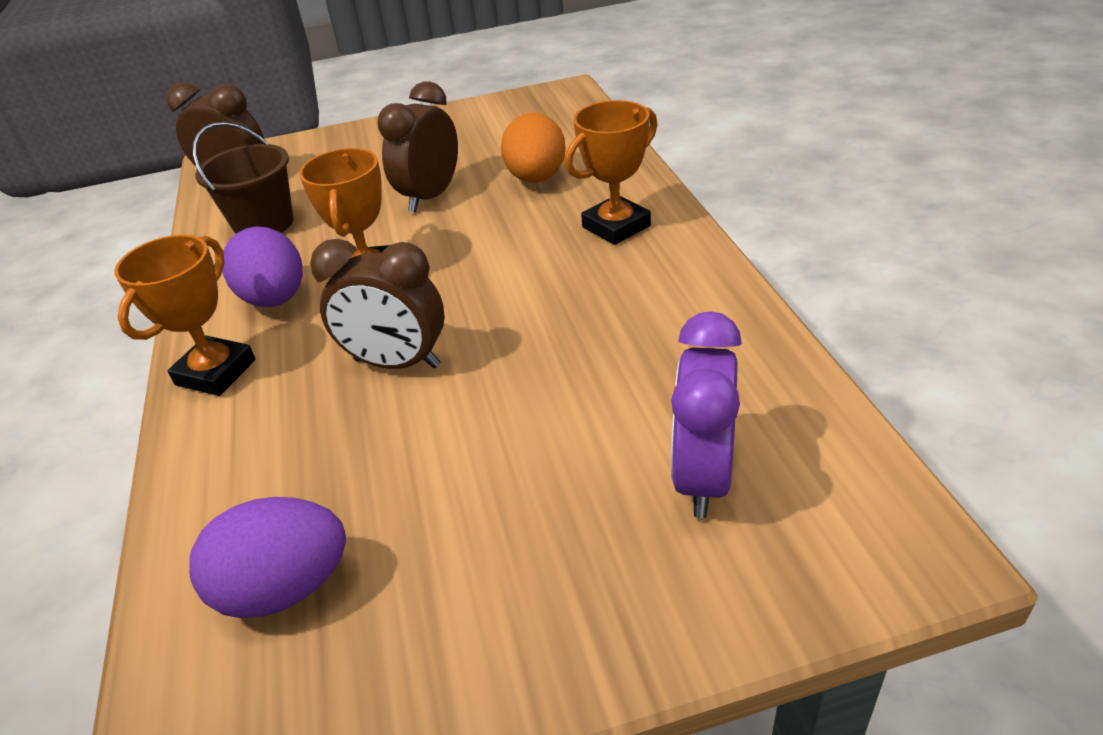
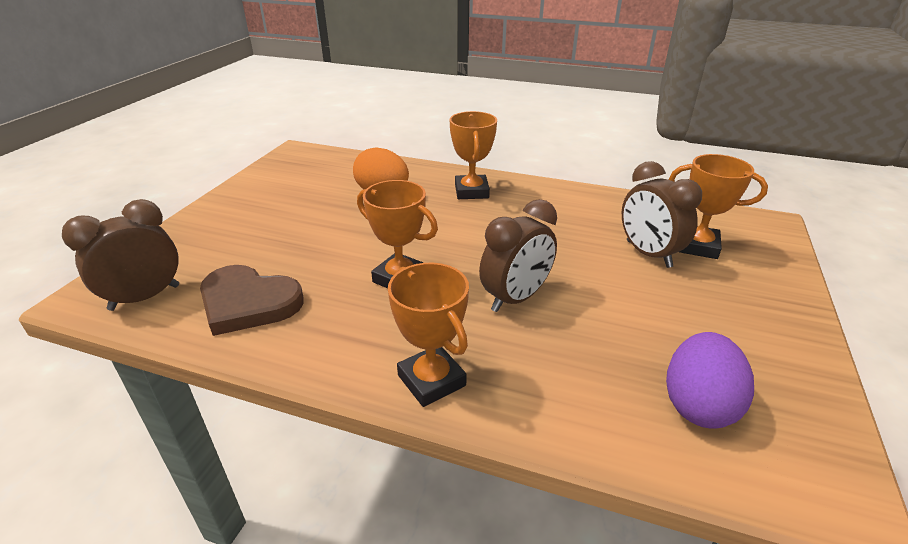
camera: 60 degrees left, 5 degrees down
(264, 224) = (248, 303): brown bucket -> brown heart
(275, 299) = (370, 326): purple egg -> none
(430, 197) = (340, 228): brown clock -> brown clock (648, 254)
(702, 477) = (697, 246): purple clock -> orange trophy

